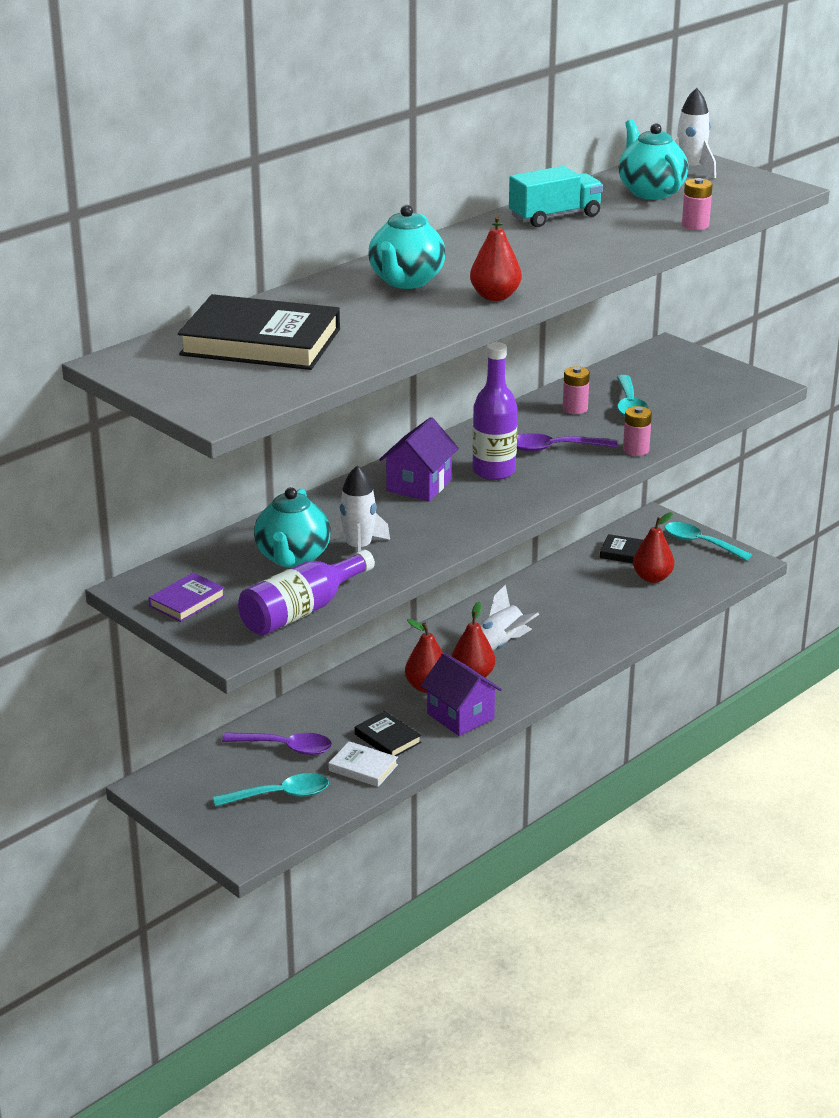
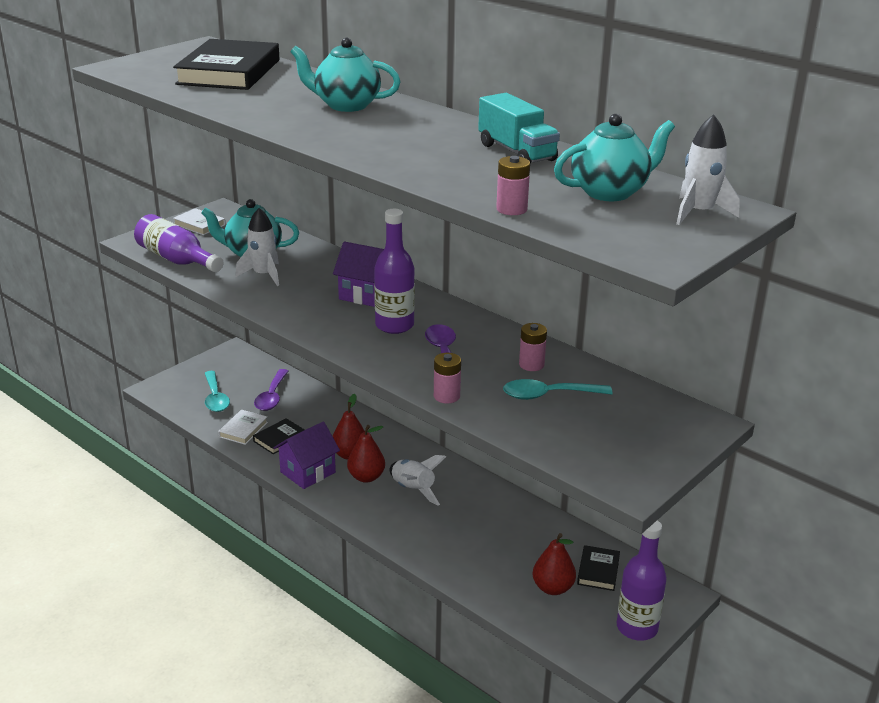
camera: 85 degrees right, 0 degrees up
(187, 601) = (199, 225): purple book -> white book
(495, 296) = (311, 131): red pear -> none
(700, 543) = (637, 627): turquoise spoon -> purple bottle

